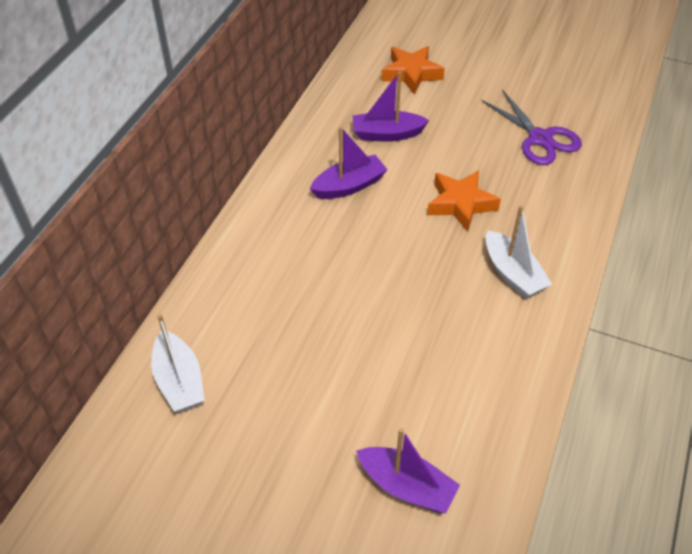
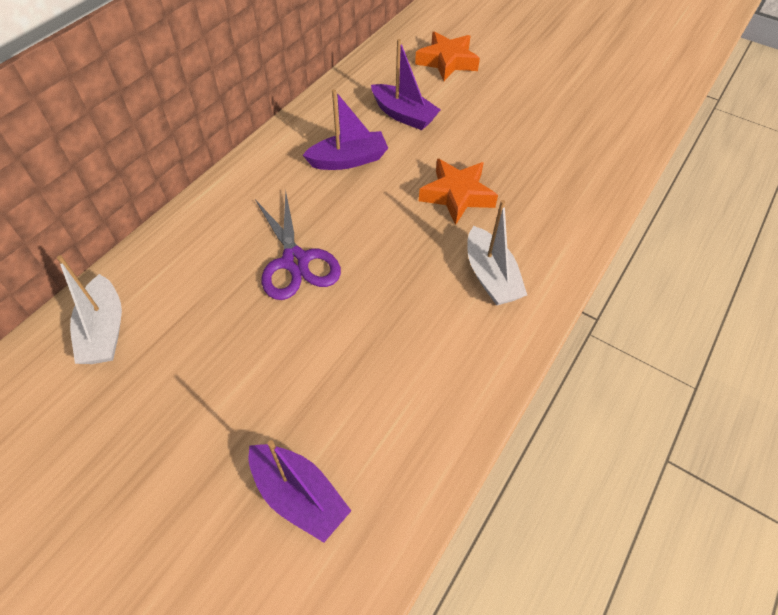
camera: 10 degrees right, 5 degrees up
(387, 134) = (403, 115): purple boat -> purple boat turned 150 degrees counterclockwise
(540, 138) = (561, 141): purple scissors -> purple scissors (295, 261)

